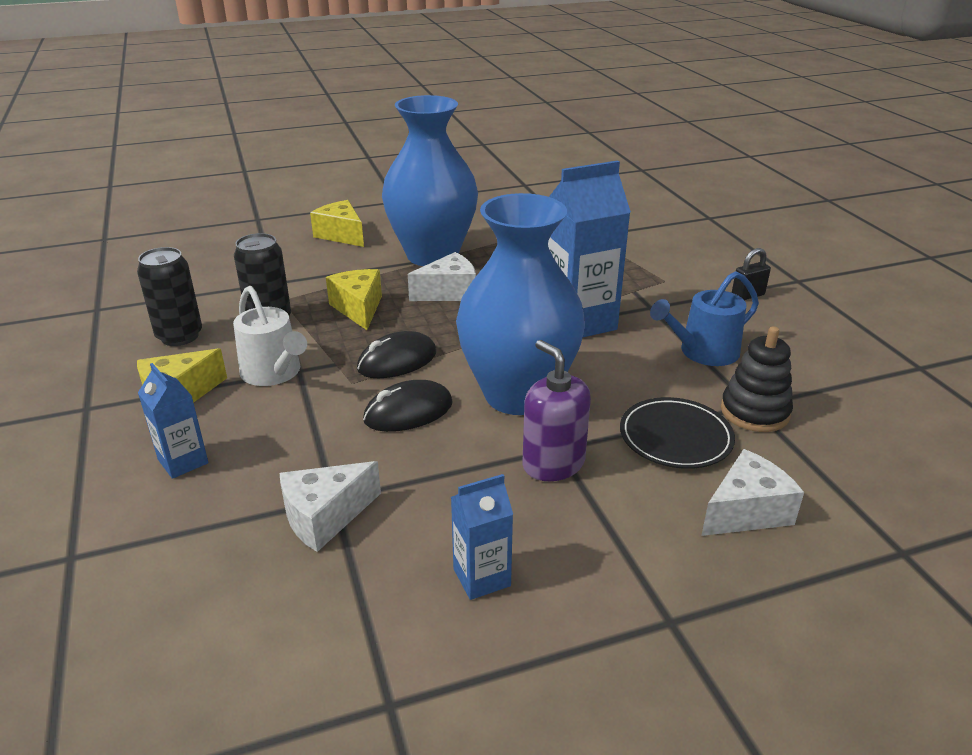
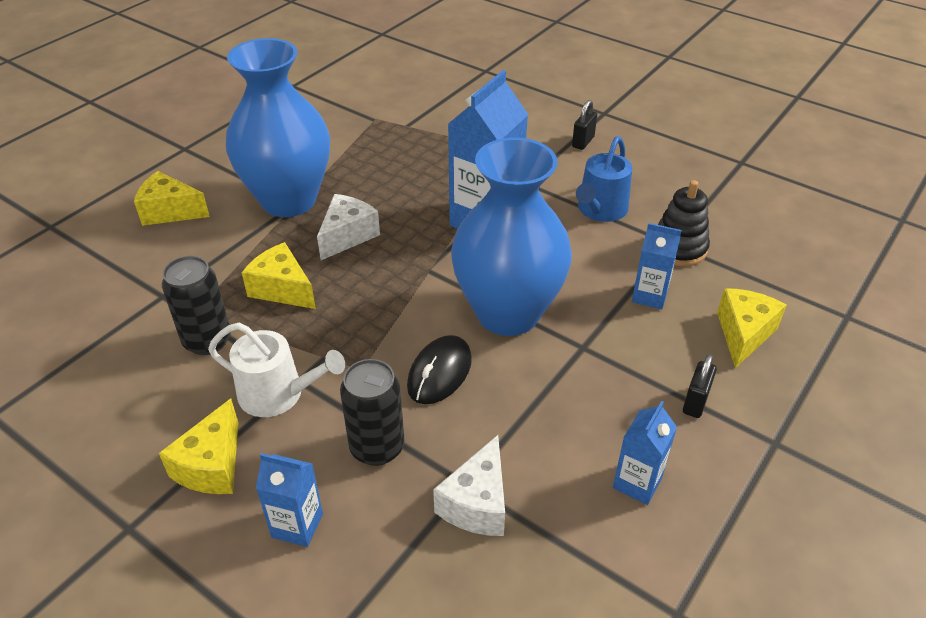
camera: 35 degrees left, 10 degrees up
(179, 336) = (132, 402): black can -> black can (377, 447)
(397, 361) = (377, 328): black mouse -> none
(553, 463) = (592, 362): purple soap dispenser -> none
(621, 543) = (695, 402): none -> black padlock
(675, 437) = (649, 296): black plate -> blue carton
(746, 511) = (743, 334): white cheese -> yellow cheese

